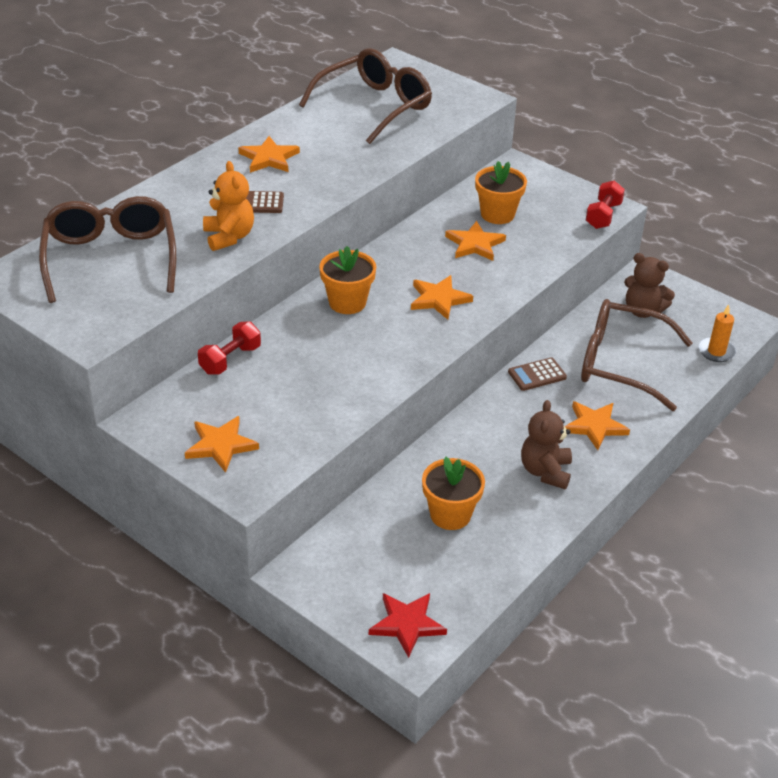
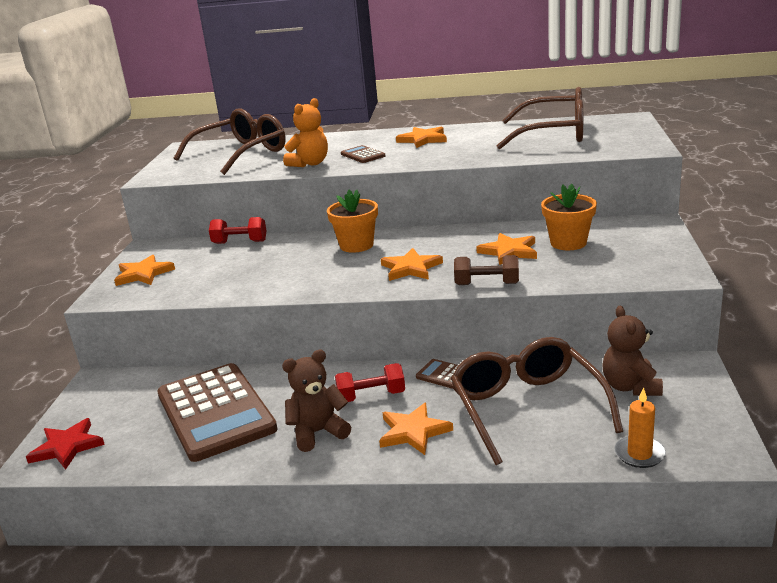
camera: 60 degrees right, 15 degrees down
(450, 514) = (215, 412): orange flower pot -> brown calculator
(518, 282) = (487, 284): none -> brown dumbbell
(603, 216) = (659, 277): red dumbbell -> red dumbbell (371, 396)

